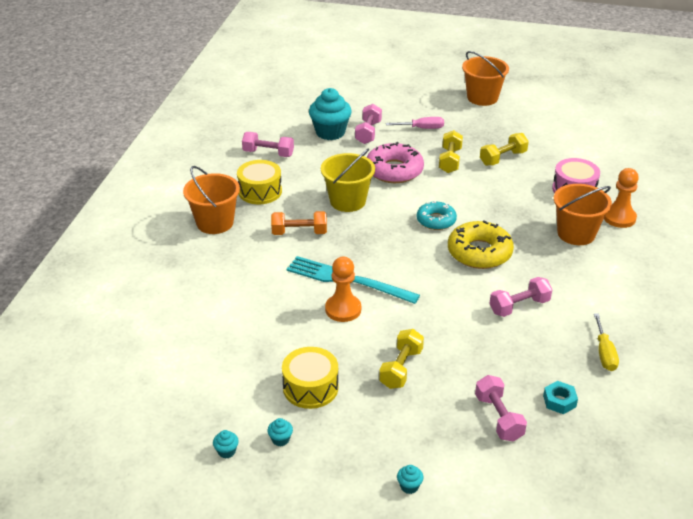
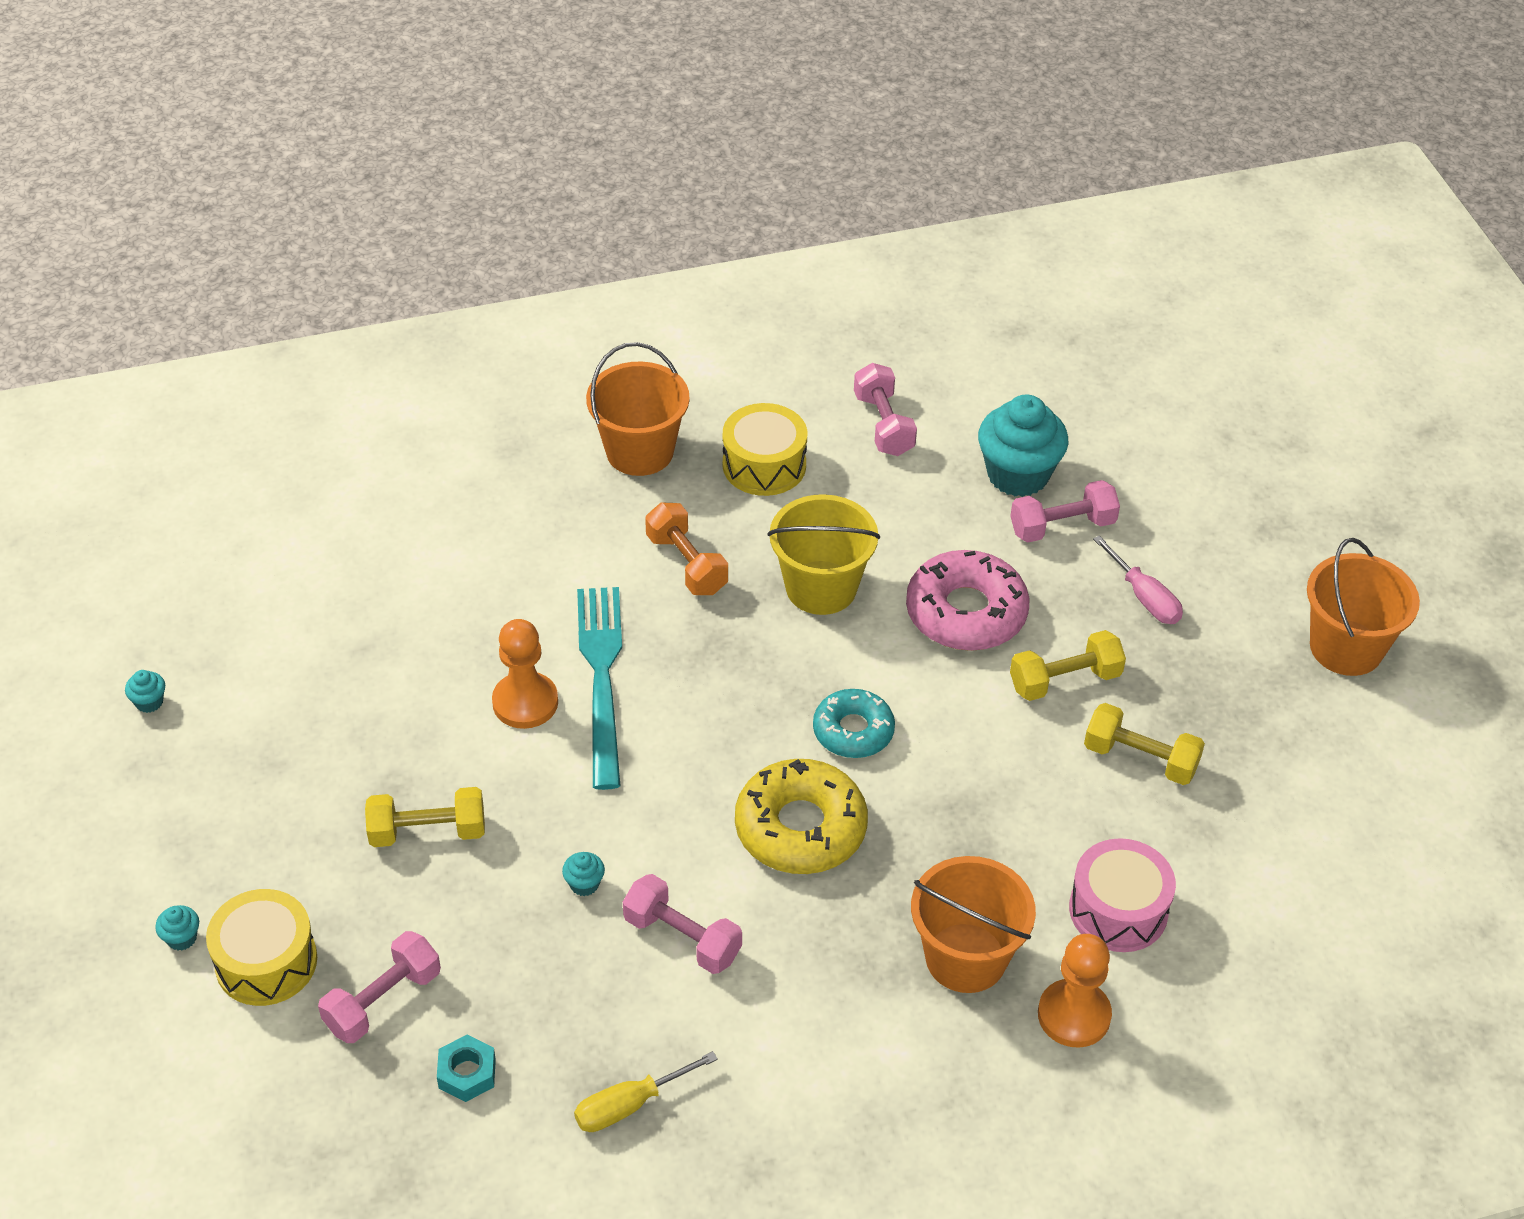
camera: 60 degrees right, 10 degrees up
(280, 439) = (201, 750): turquoise cupcake -> turquoise cupcake (584, 884)
(310, 387) = (323, 739): yellow drum -> yellow drum (266, 962)

